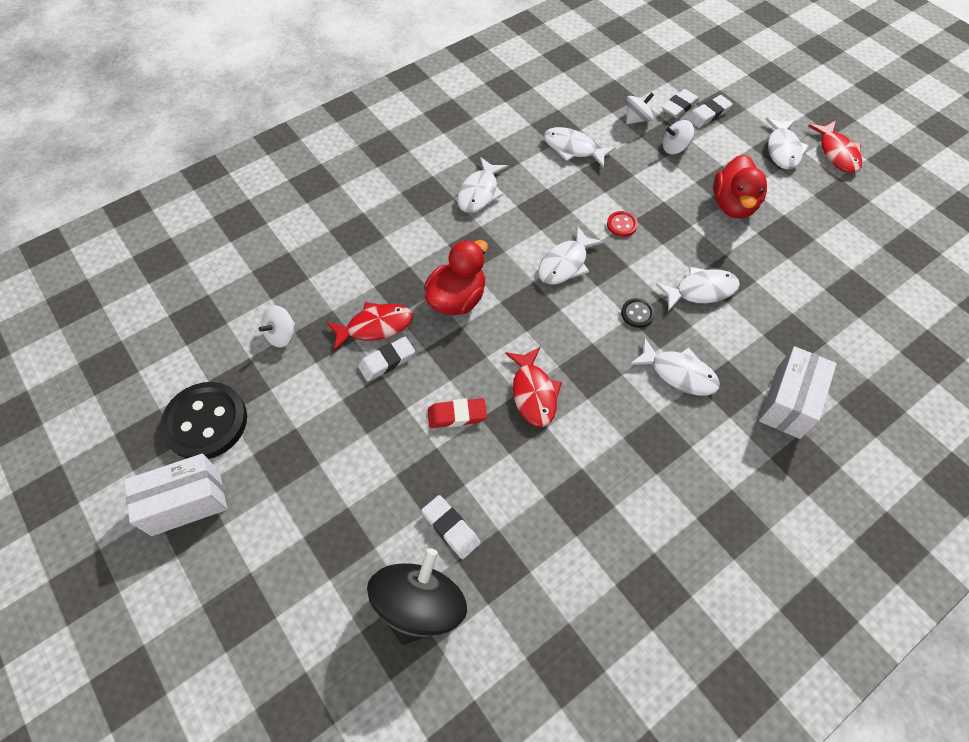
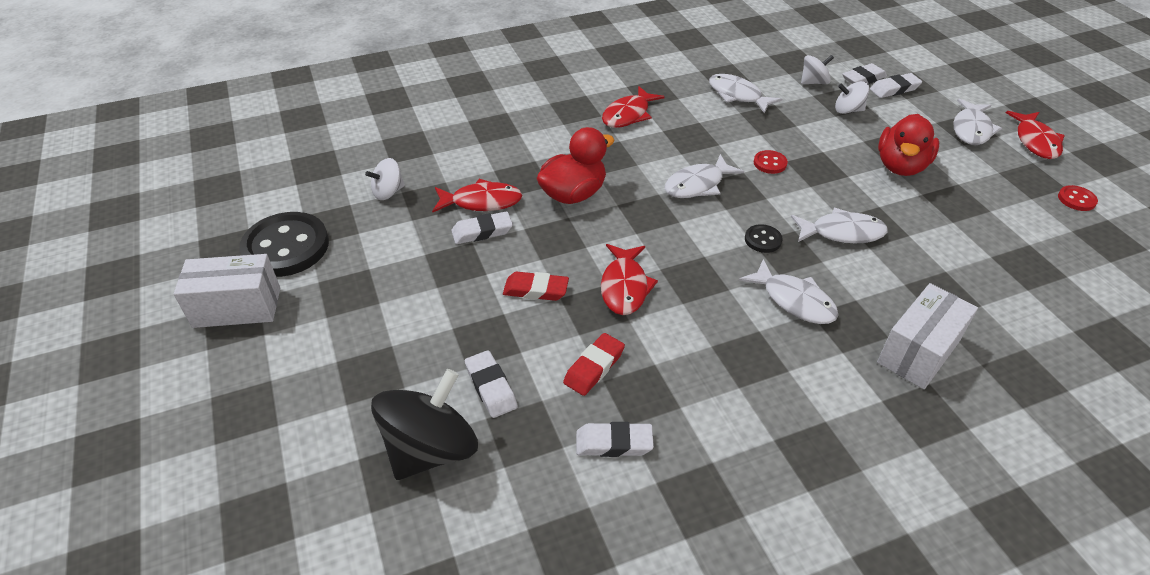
camera: 15 degrees right, 15 degrees down
(479, 192) = (628, 115): white fish -> red fish
(532, 485) = (594, 367): none -> red eraser
(571, 556) = (614, 443): none -> white eraser
(880, 212) = (1076, 199): none -> red button

